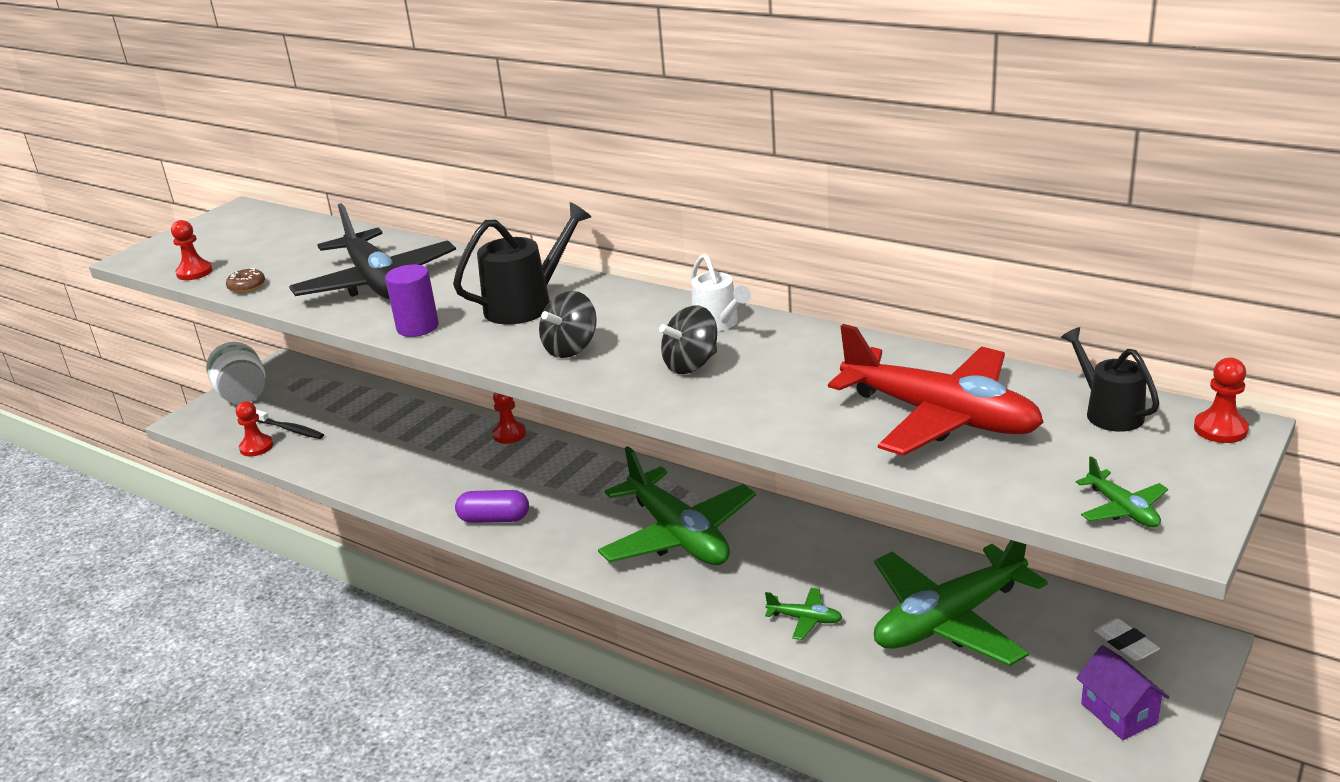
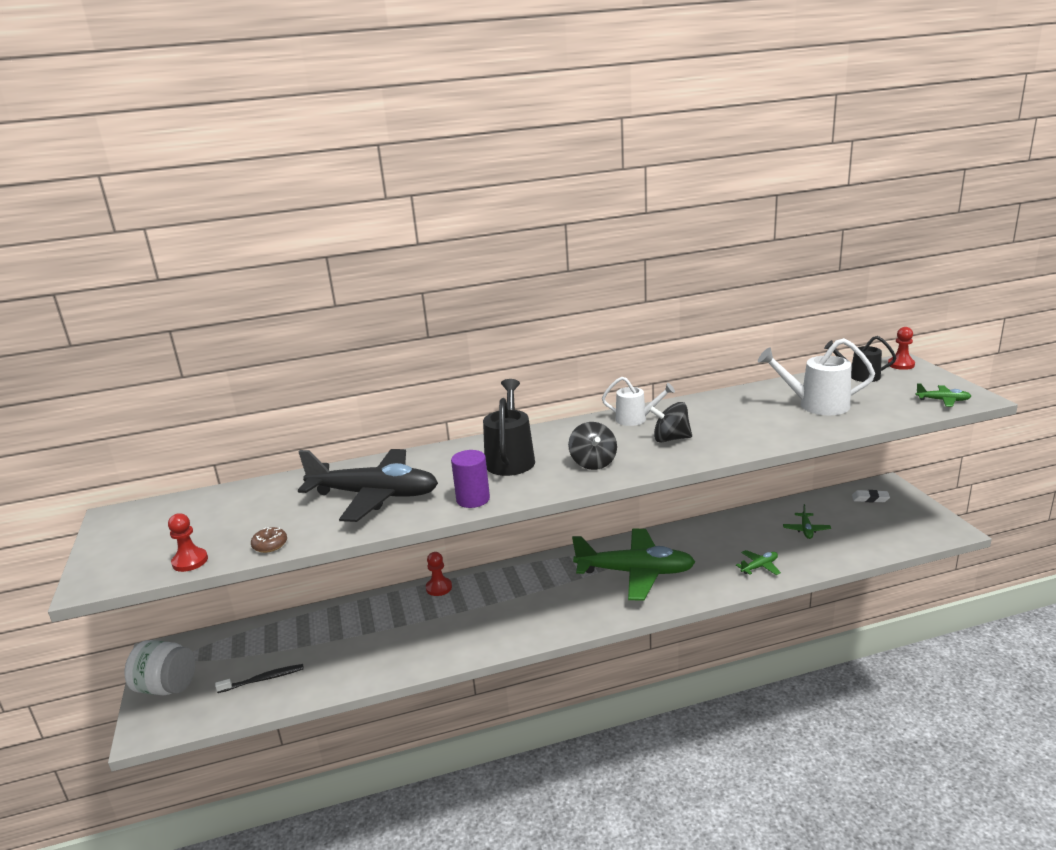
camera: 50 degrees left, 5 degrees down
(256, 447) = (257, 705): red pawn -> none
(494, 519) = (524, 630): purple capsule -> none
(691, 364) = (670, 439): black spinning top -> black spinning top turned 90 degrees clockwise
(940, 416) = (816, 405): red plane -> white watering can
(949, 620) = (806, 530): green plane -> green plane, size x0.40
(1118, 713) = (915, 522): purple house -> none

